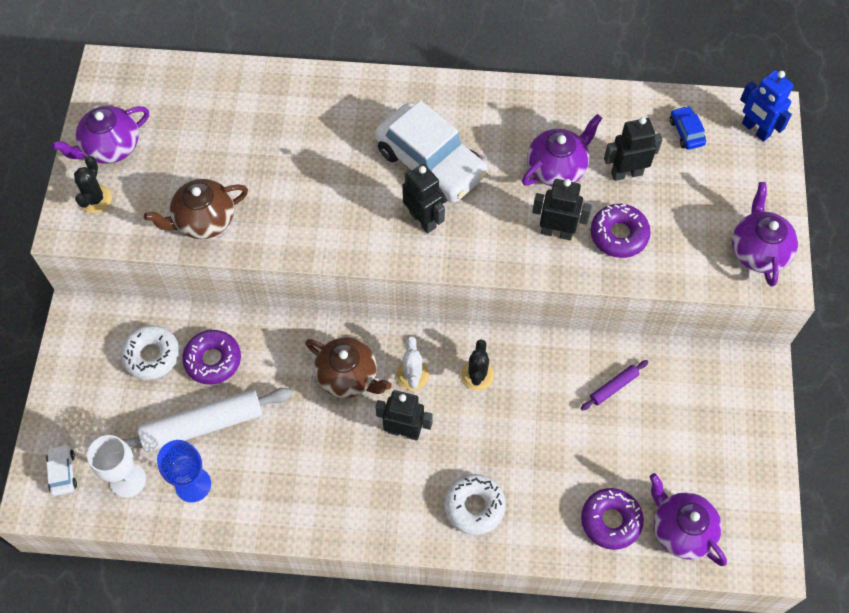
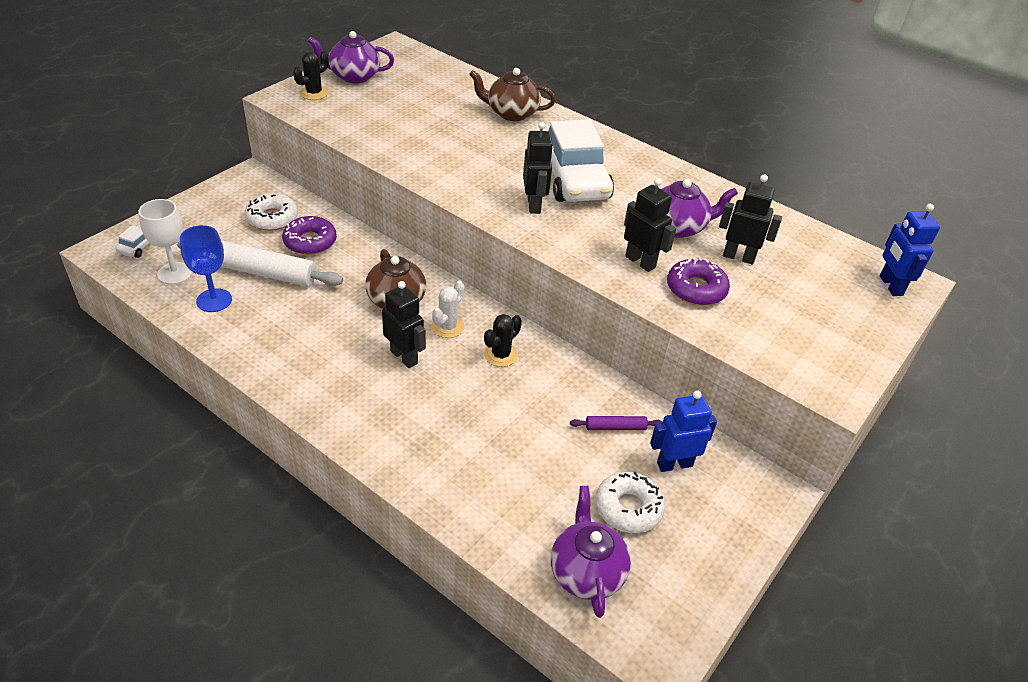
camera: 30 degrees right, 20 degrees down
(203, 220) = (372, 133): brown teapot -> brown teapot (511, 113)
(474, 506) = (410, 438): white donut -> white donut (628, 508)
(610, 521) = (523, 522): purple donut -> none
(677, 392) = (674, 464): none -> blue robot
(686, 132) = (818, 258): blue car -> none
(758, 250) = (827, 362): purple teapot -> none

